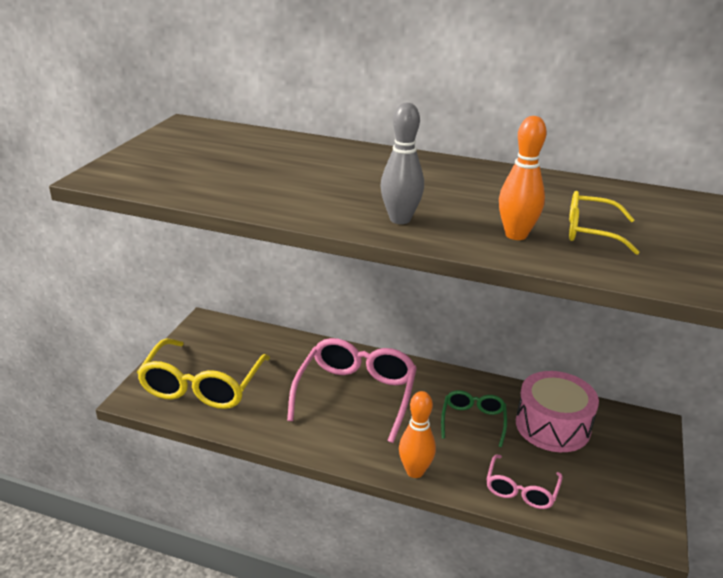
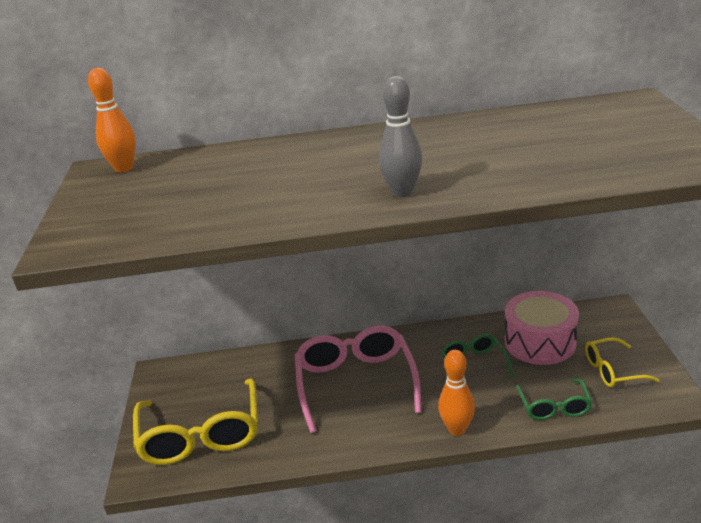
camera: 20 degrees left, 0 degrees up
(516, 235) = (512, 173): orange bowling pin -> orange bowling pin (124, 168)
(521, 490) = (554, 407): pink glasses -> green glasses
(590, 232) = (566, 151): yellow glasses -> yellow glasses (612, 370)

